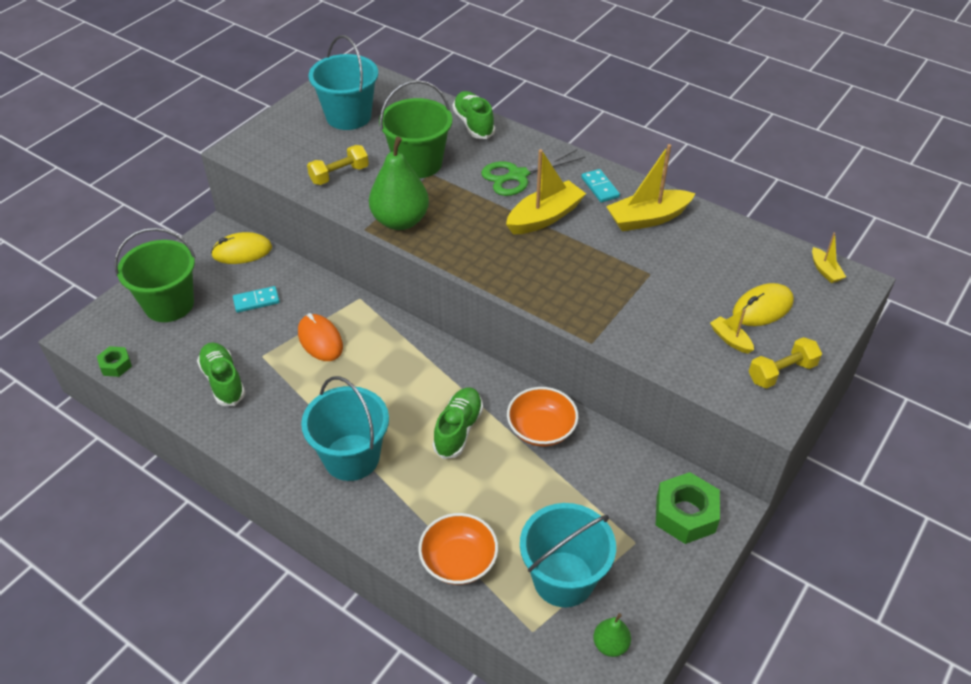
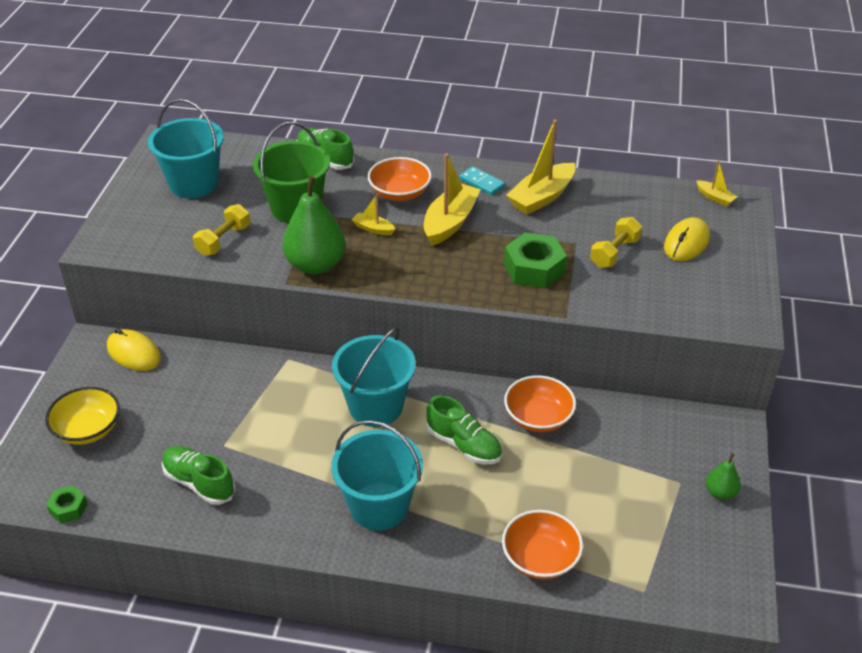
camera: 25 degrees left, 5 degrees down
(169, 304) = (88, 429): green bucket -> yellow bowl
(242, 251) = (134, 353): yellow mouse -> yellow mouse turned 75 degrees clockwise
(256, 301) = (182, 395): turquoise domino -> none
(320, 340) = (274, 410): orange mouse -> none
(458, 430) = (463, 445): green shoe -> green shoe turned 135 degrees clockwise
(518, 176) = (400, 193): green scissors -> orange bowl
(563, 579) = (641, 537): turquoise bucket -> turquoise bucket (375, 406)
(610, 645) = (715, 575): green pear -> green pear (720, 493)
(685, 514) = (705, 444): green nut -> green nut (534, 269)
(730, 339) = (678, 276): yellow boat -> yellow boat (373, 229)
(781, 372) = (736, 289): yellow dumbbell -> yellow dumbbell (614, 253)

